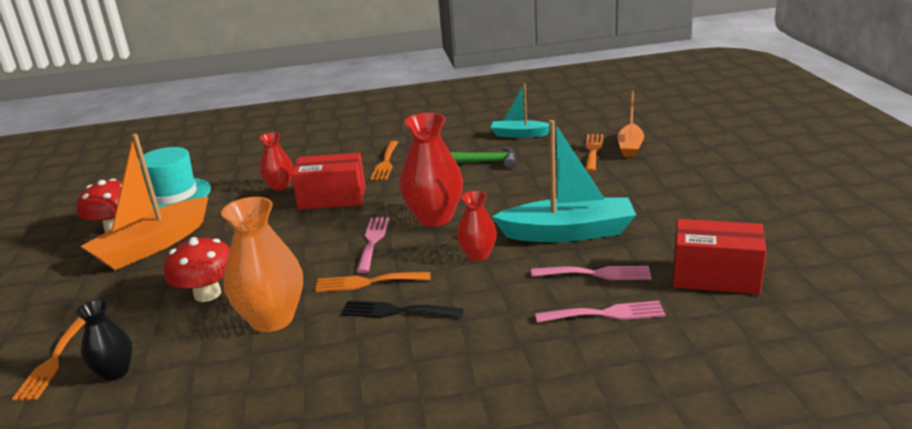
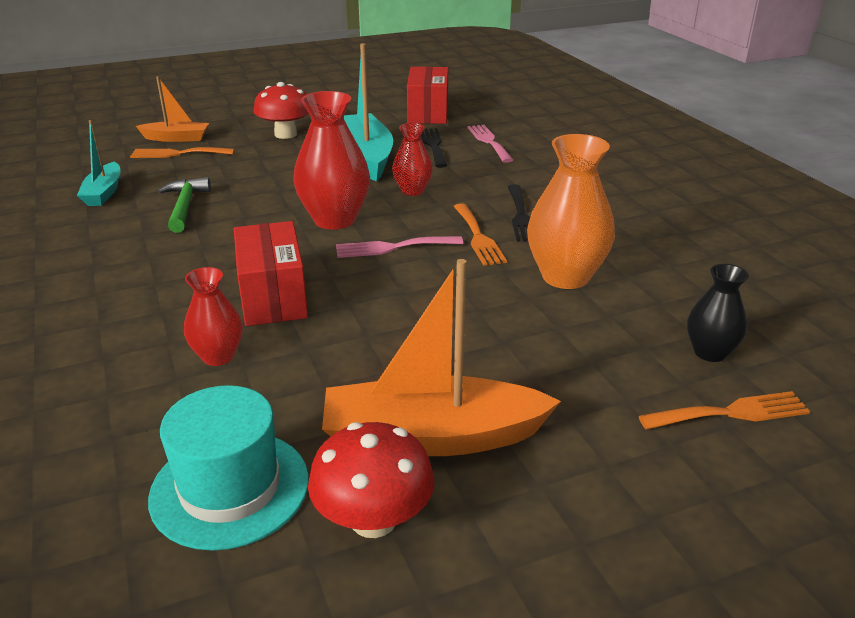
camera: 105 degrees left, 5 degrees up
(152, 246) = (431, 437): orange boat -> orange boat turned 150 degrees clockwise
(207, 294) = (539, 334): red mushroom -> red mushroom (285, 134)
(385, 163) = (159, 274): orange fork -> none
(596, 274) = (433, 146): pink fork -> black fork

